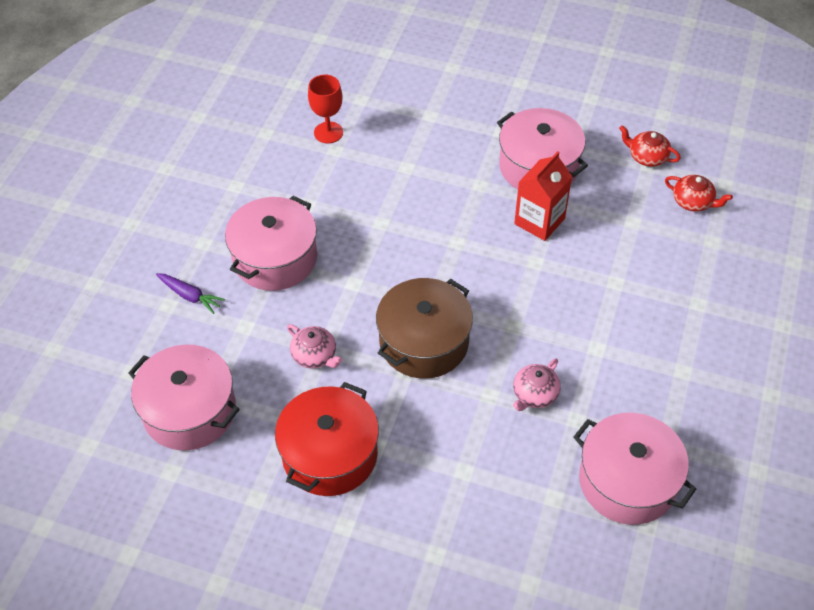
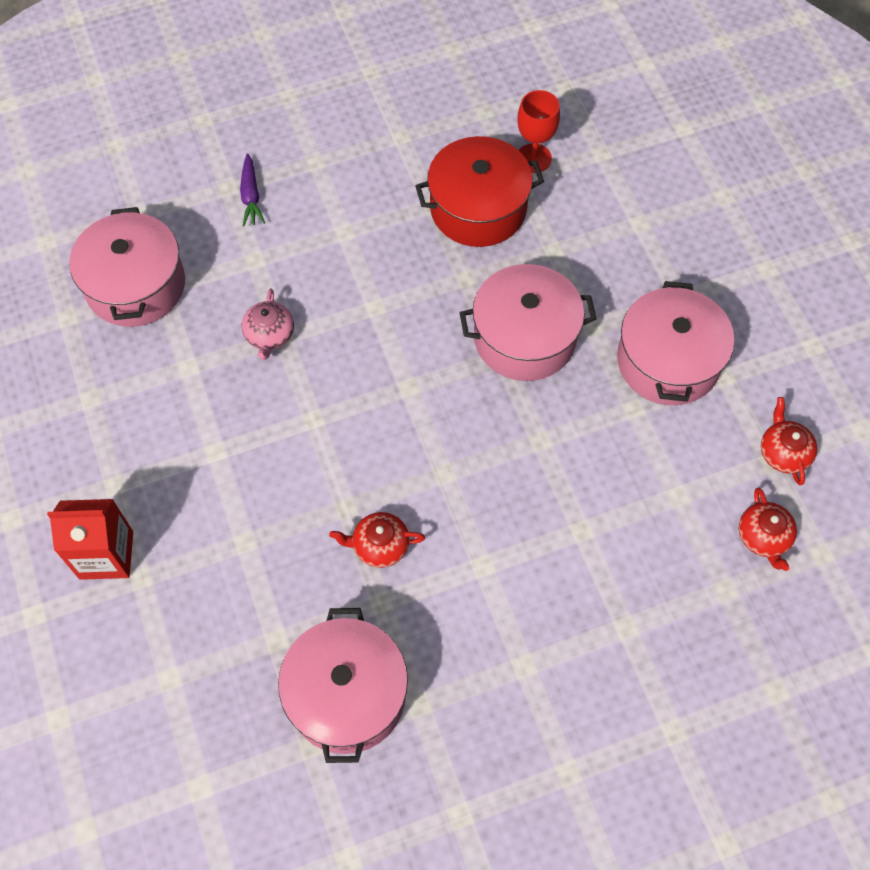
camera: 50 degrees right, 10 degrees up
(275, 258) = (348, 226): pink pot -> pink pot (524, 337)
(330, 454) = (177, 422): red pot -> red pot (478, 208)
(424, 342) = (359, 411): brown pot -> none
(534, 394) = (380, 545): pink teapot -> red teapot
(539, 221) = (596, 410): red carton -> red carton (106, 555)

